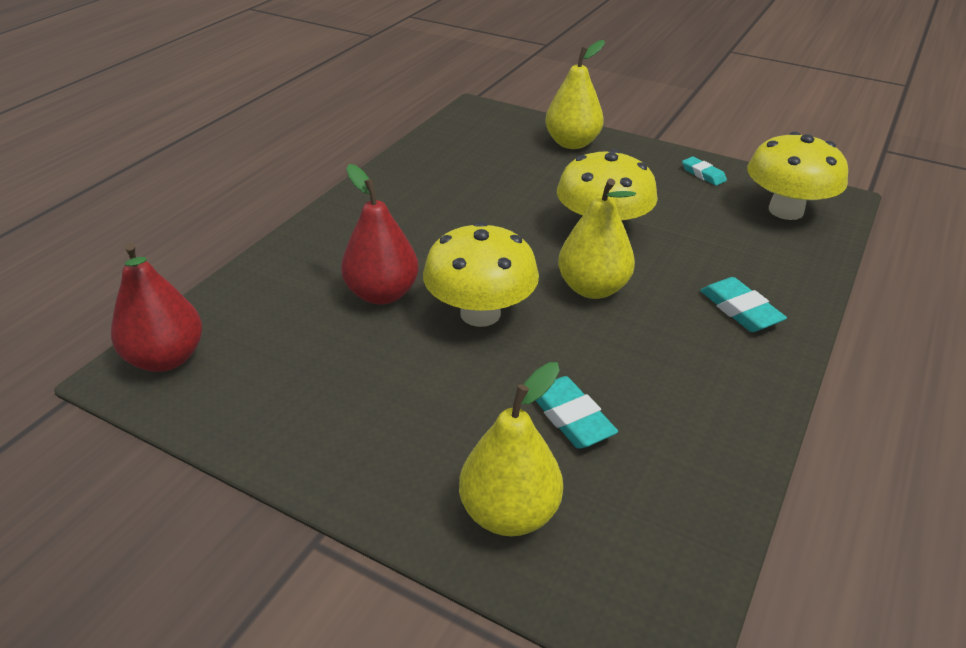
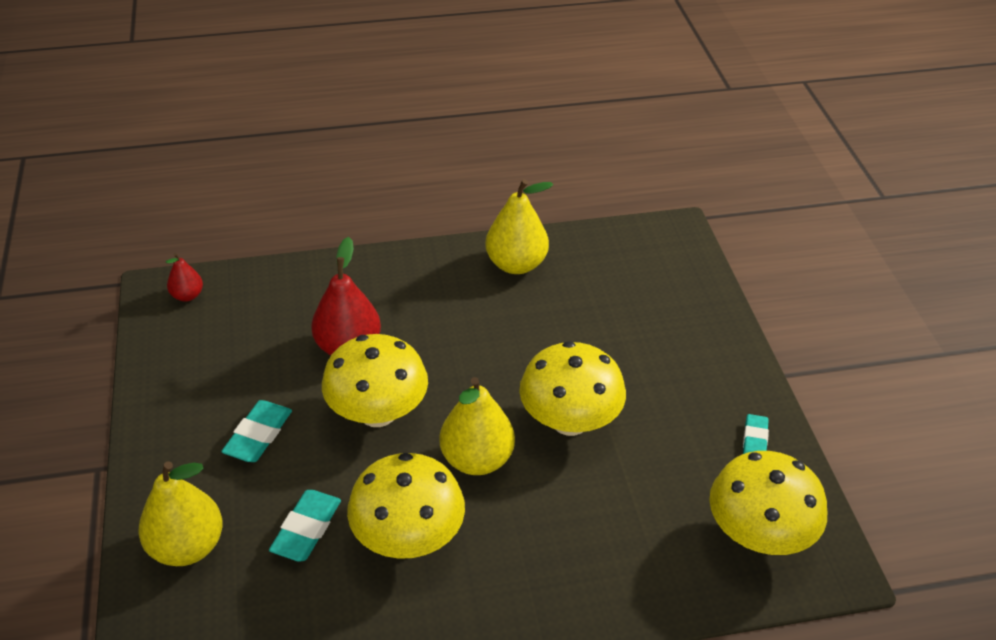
camera: 50 degrees right, 5 degrees up
(166, 358) = (187, 295): red pear -> red pear, size x0.53
(572, 143) = (696, 324): yellow pear -> yellow pear (516, 264)
(640, 362) = (408, 537): none -> yellow mushroom
(740, 310) = (545, 571): turquoise eraser -> turquoise eraser (258, 435)

